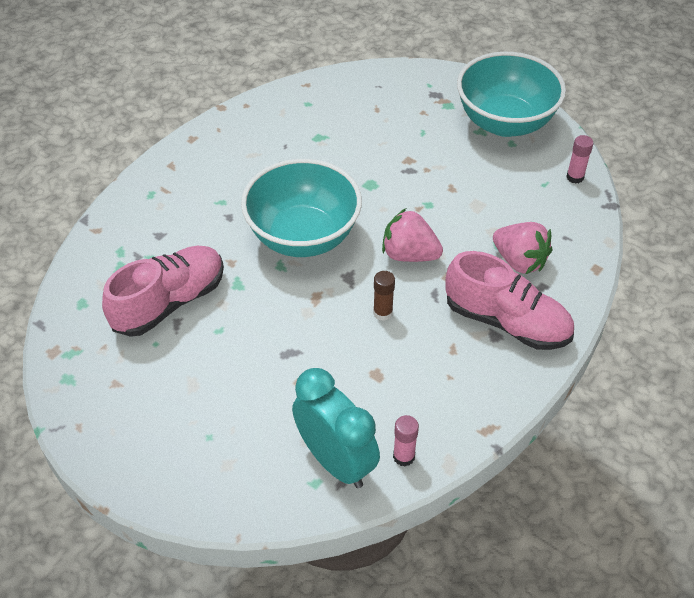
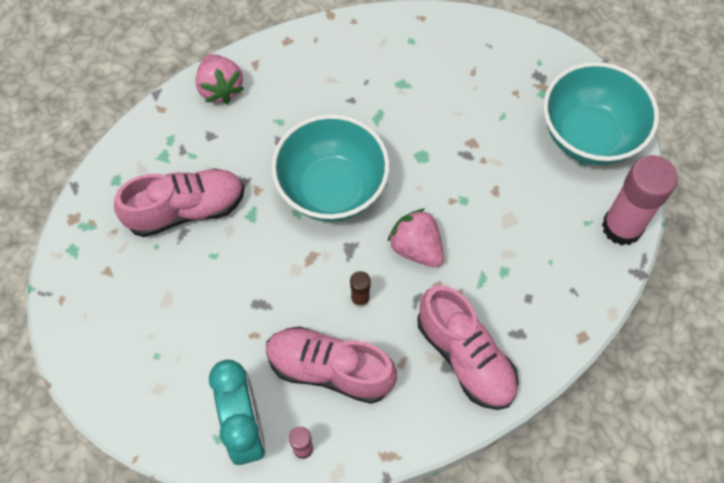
camera: 25 degrees right, 15 degrees up
(389, 380) = (330, 369): none -> pink shoe
(519, 261) = (514, 298): pink strawberry -> pink strawberry (220, 88)
(575, 177) = (622, 227): pink glue stick -> pink glue stick, size x2.21

